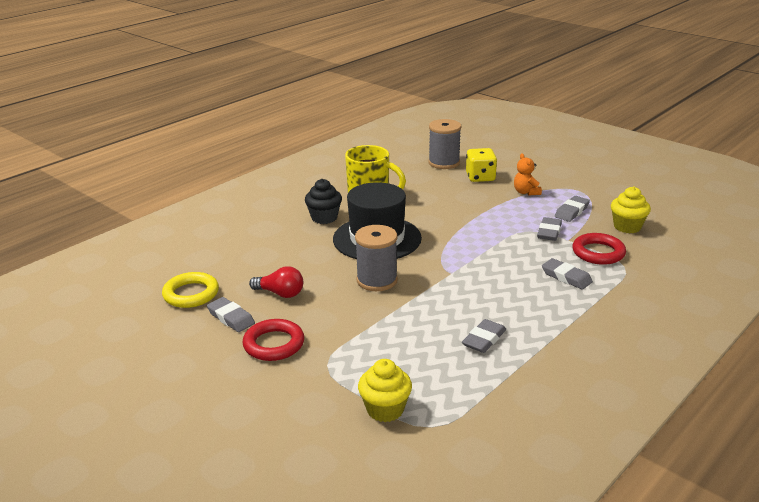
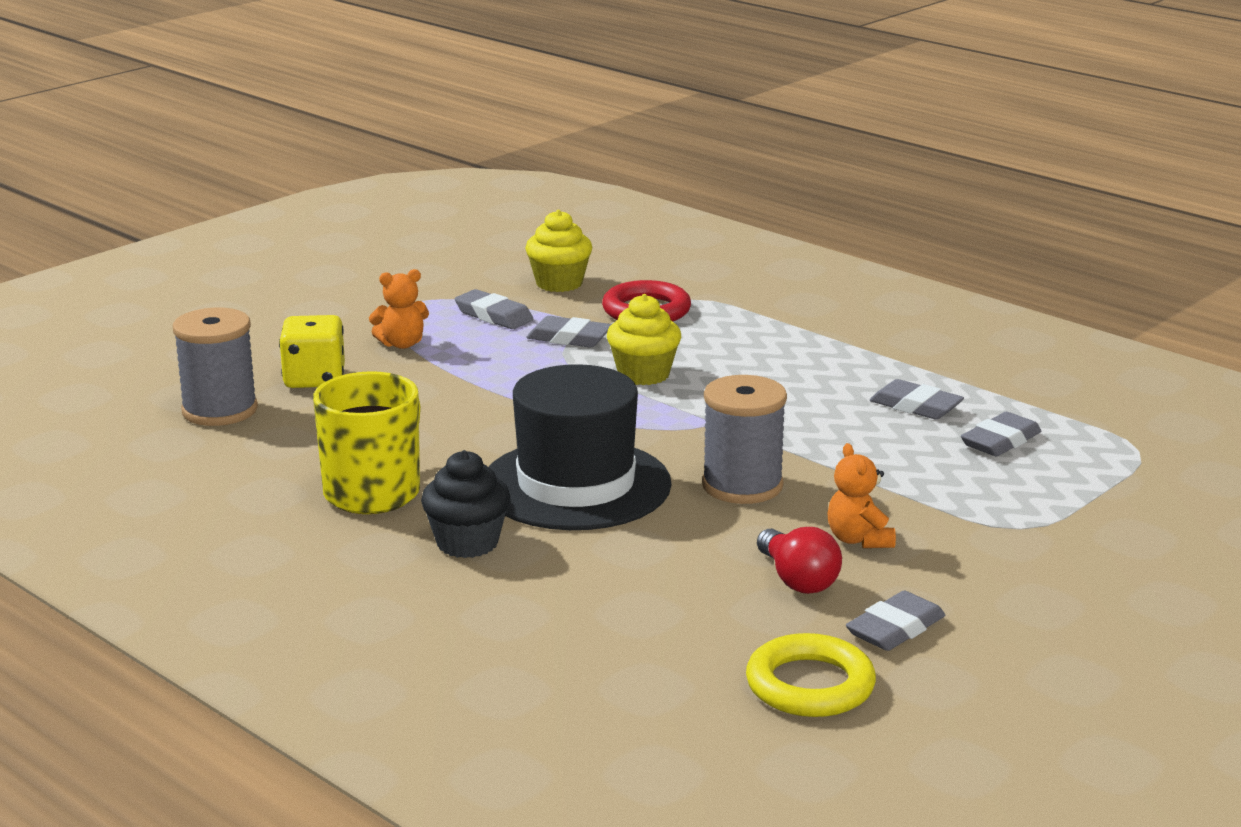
camera: 90 degrees left, 5 degrees down
(274, 344) = (973, 578): red ring -> none
(280, 293) = (797, 580): red light bulb -> red light bulb turned 135 degrees clockwise
(318, 312) = (859, 540): none -> orange teddy bear
(385, 409) = (1116, 481): yellow cupcake -> yellow cupcake (643, 374)
(566, 277) = (725, 338): grey eraser -> grey eraser (1000, 441)

